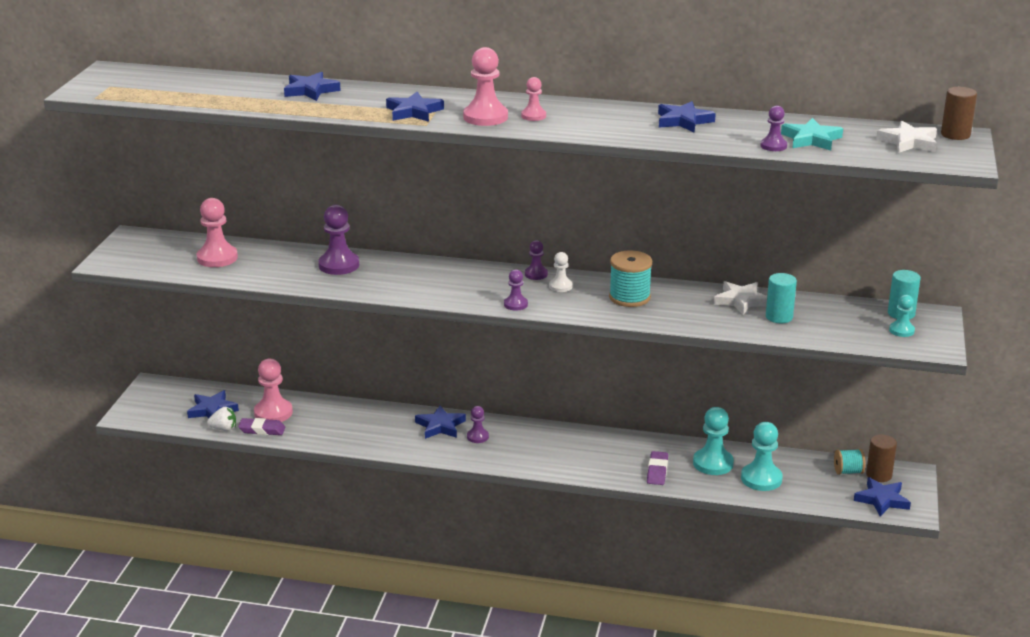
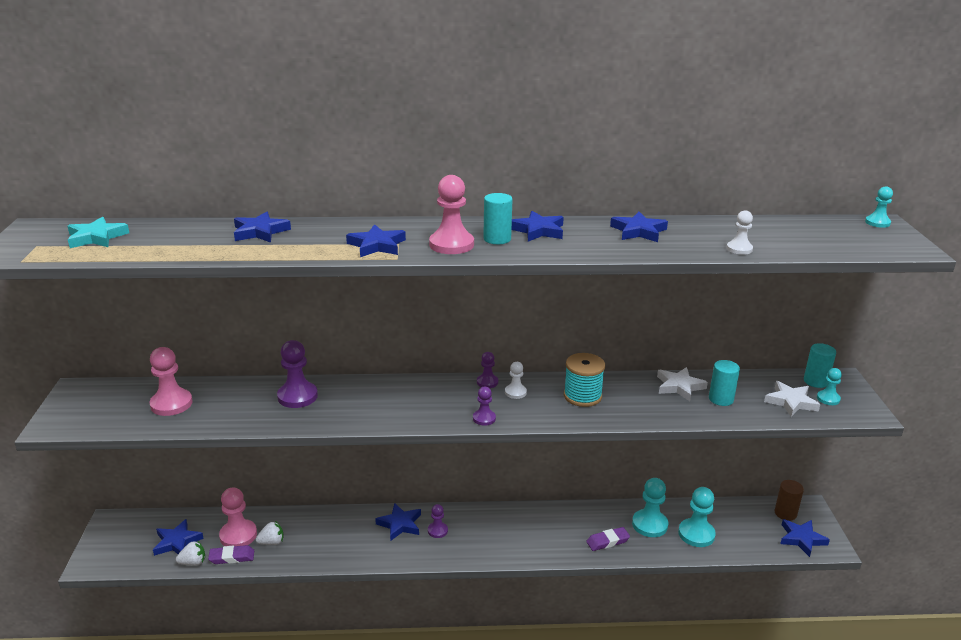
camera: 15 degrees left, 0 degrees up
(304, 423) = (272, 542): none -> white strawberry
(533, 116) = (497, 239): pink pawn -> turquoise cylinder
(580, 112) = (538, 230): none -> blue star
(657, 471) = (607, 541): purple eraser -> purple eraser turned 75 degrees clockwise
(773, 146) = (739, 249): purple pawn -> white pawn
(811, 139) = (765, 239): turquoise star -> turquoise star (96, 237)
(848, 471) = (760, 514): turquoise spool -> none
(908, 142) = (848, 233): white star -> white star (791, 402)
(955, 134) = (877, 223): brown cylinder -> turquoise pawn

